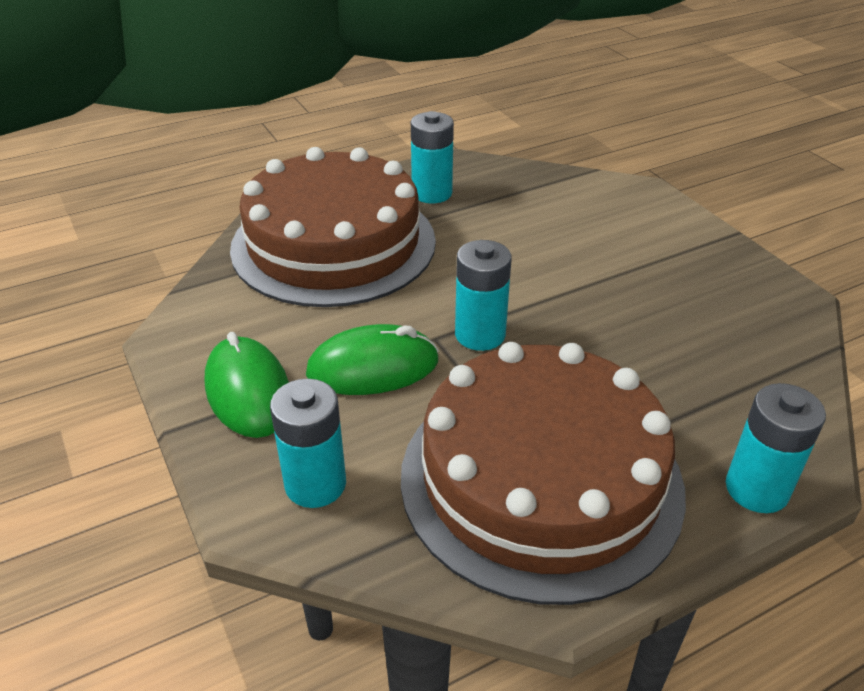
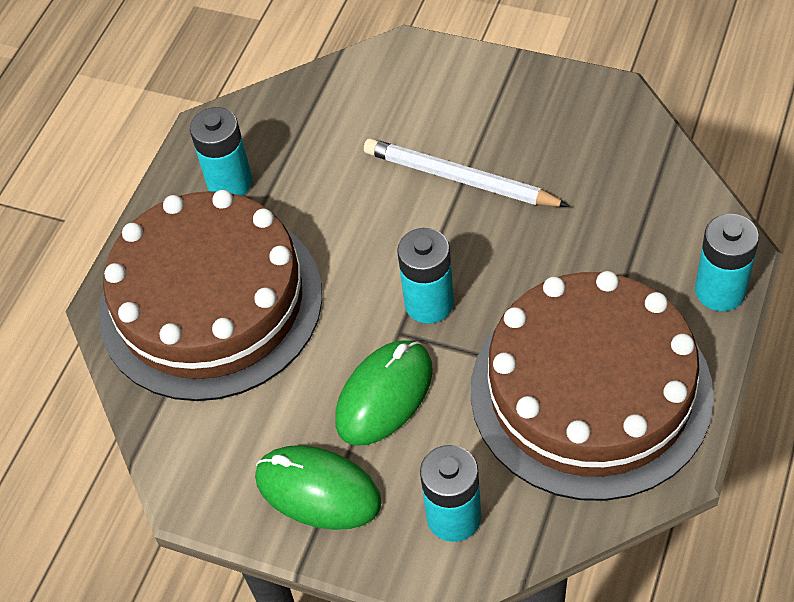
camera: 35 degrees left, 15 degrees up
(598, 277) = (459, 179): none -> white pencil

